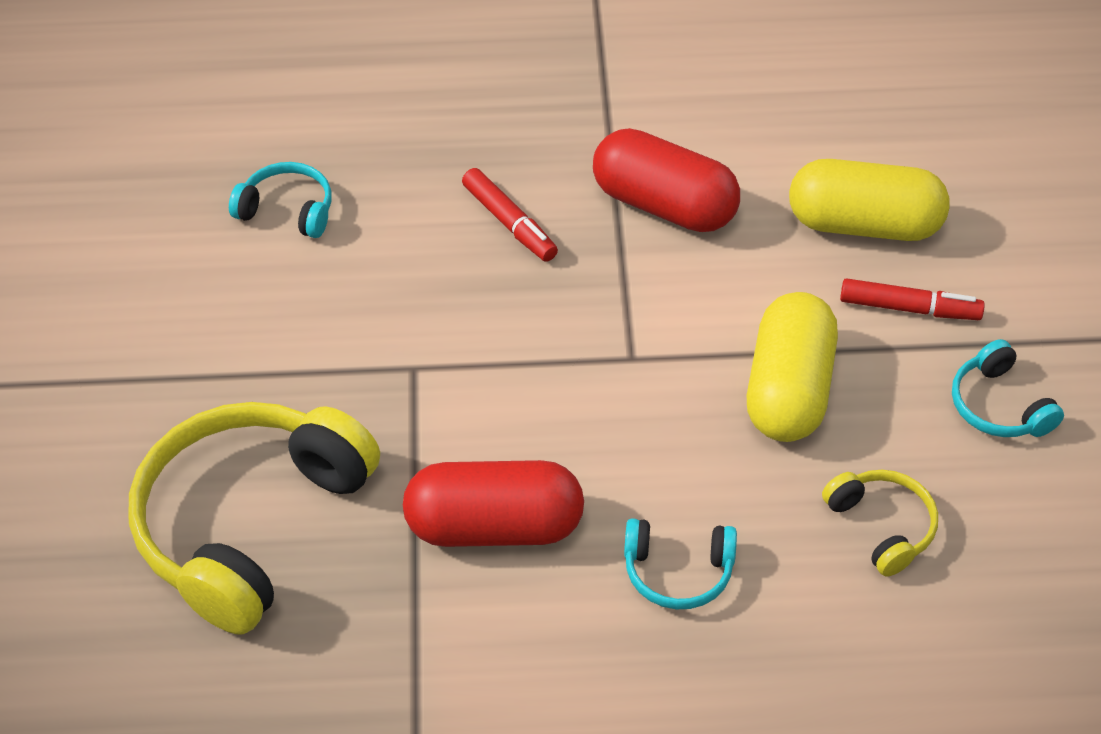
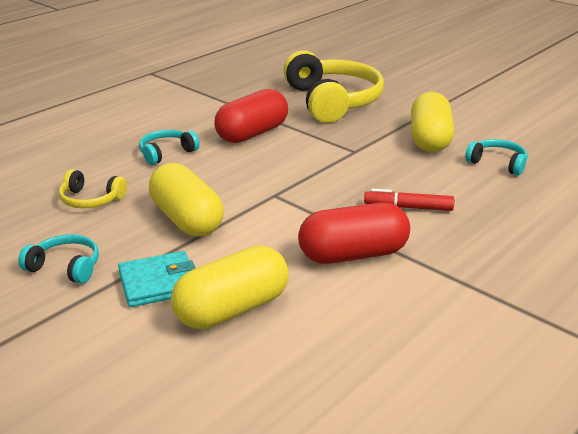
camera: 135 degrees right, 20 degrees down
(281, 314) = (429, 139): none -> yellow capsule
(287, 210) = (497, 163): turquoise headphones -> turquoise headphones turned 120 degrees counterclockwise
(909, 308) = (158, 283): red marker -> turquoise wallet

